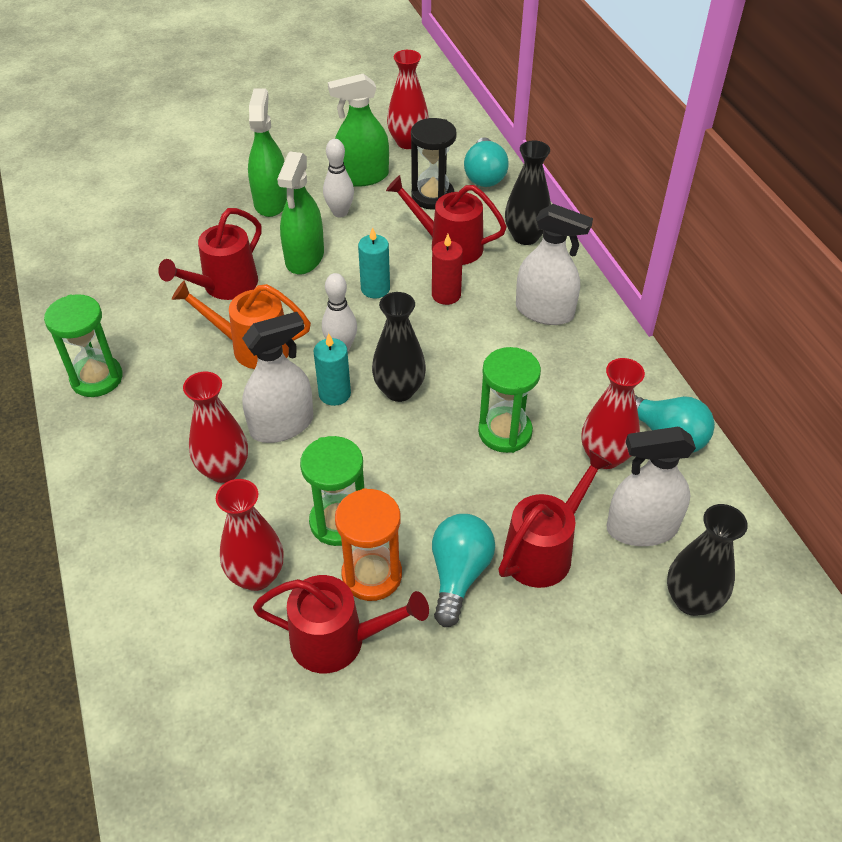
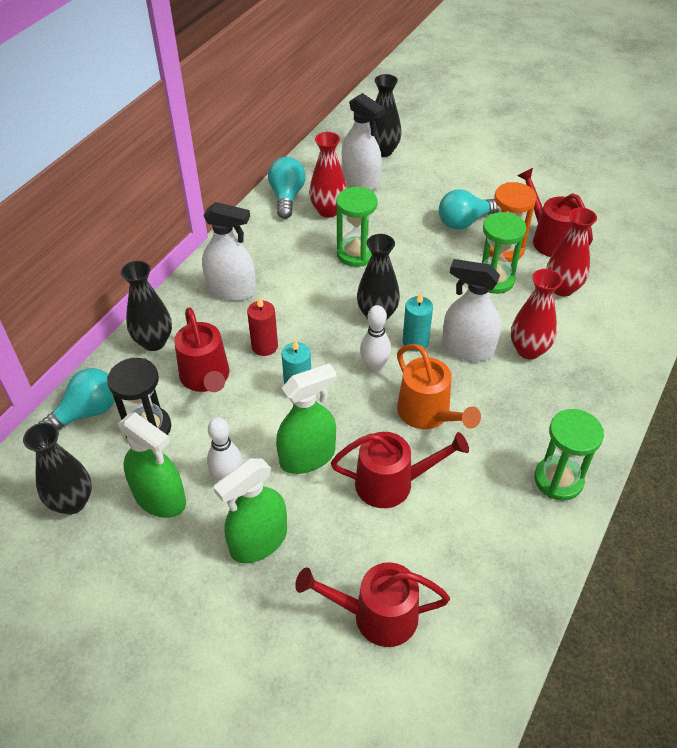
camera: 130 degrees left, 0 degrees up
(408, 142) = (72, 502): red vase -> black vase
(544, 311) = (231, 290): white spray bottle -> white spray bottle turned 120 degrees clockwise
(544, 550) = (414, 203): red watering can -> red watering can (376, 616)

